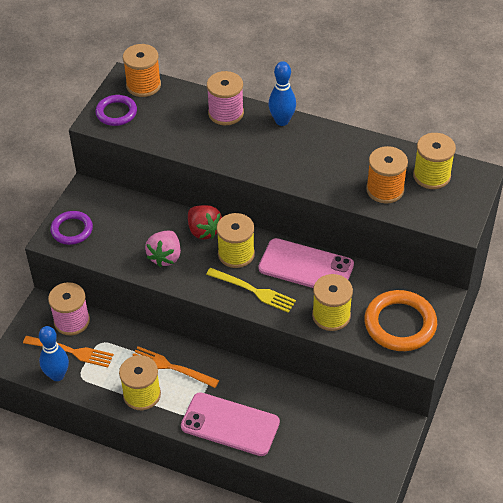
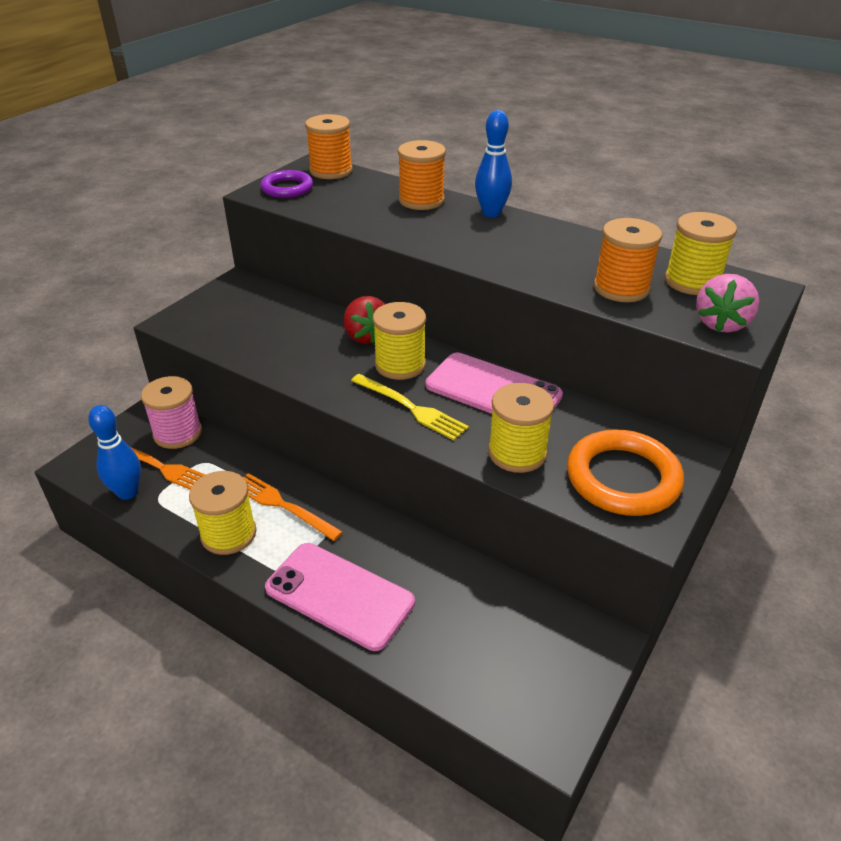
camera: 10 degrees right, 10 degrees down
(72, 230) = (200, 316): purple ring -> none
(165, 257) = (305, 356): pink strawberry -> pink strawberry (721, 323)
(226, 113) = (421, 200): pink spool -> orange spool

